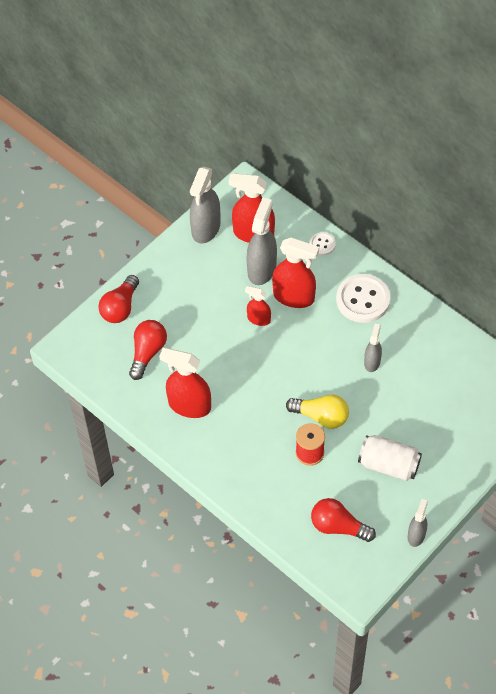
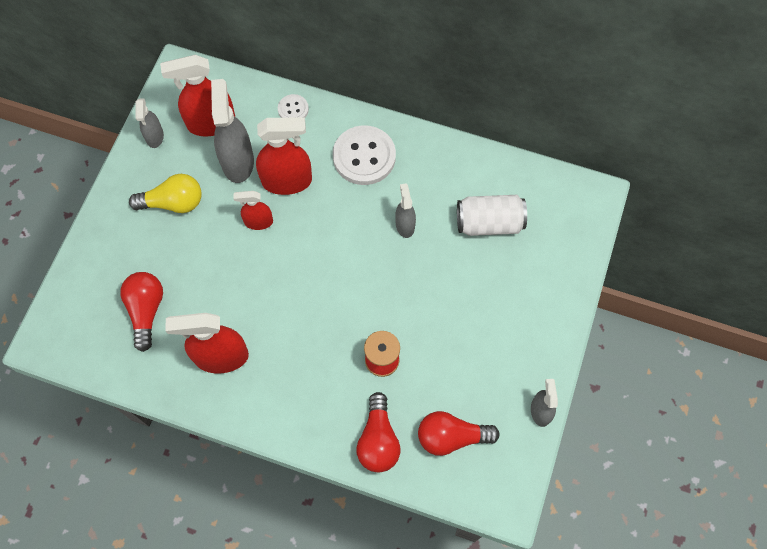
camera: 25 degrees left, 10 degrees up
(120, 307) = (92, 267): red light bulb -> red light bulb (378, 440)
(206, 228) = (155, 136): grey spray bottle -> grey spray bottle, size x0.56
(321, 416) = (376, 311): yellow light bulb -> yellow light bulb (173, 202)
(389, 465) = (474, 339): white can -> white can (489, 223)

